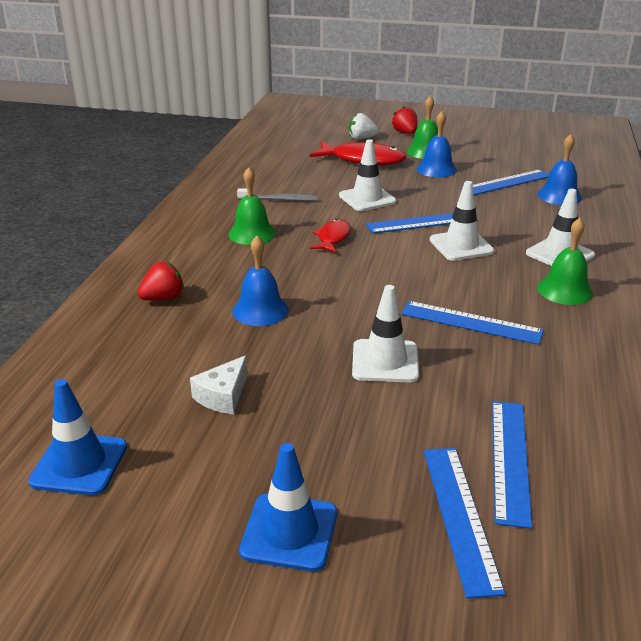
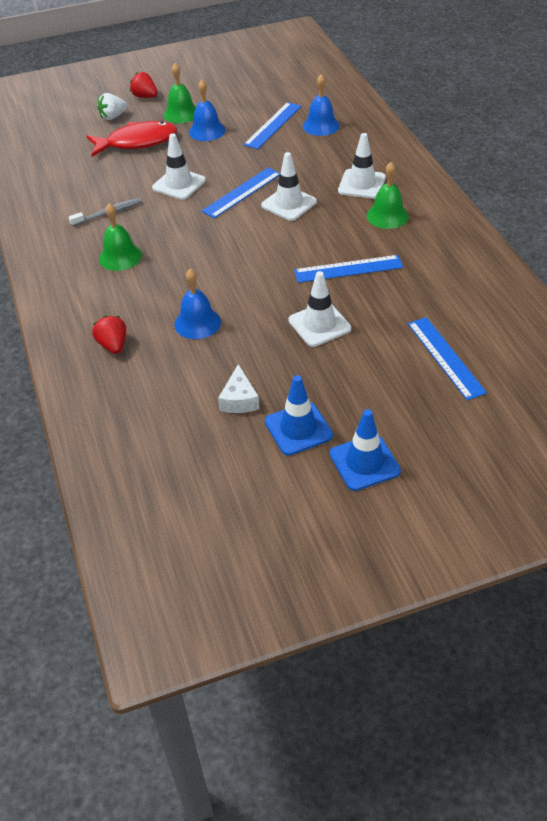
camera: 30 degrees left, 15 degrees up
(79, 464) = (196, 490): blue traffic cone -> blue traffic cone (298, 429)
(163, 298) = (113, 345): red strawberry -> red strawberry turned 45 degrees counterclockwise
(333, 238) = (188, 235): red fish -> none
(460, 516) = (446, 405): blue ruler -> none

